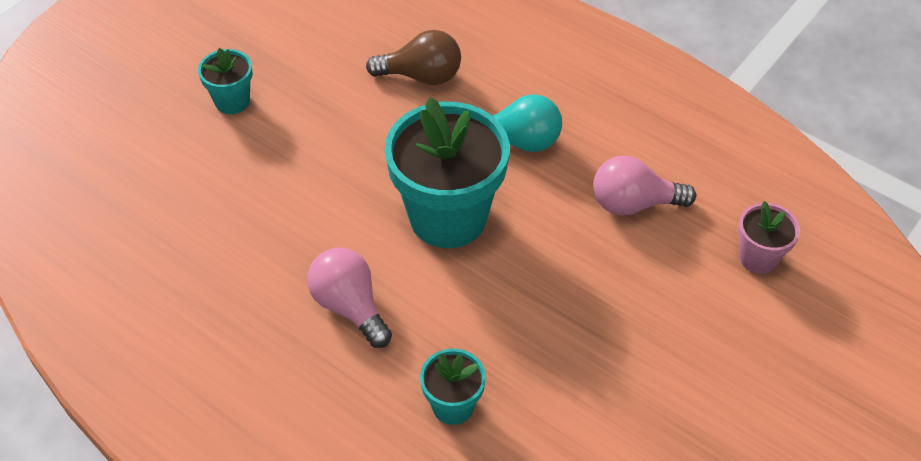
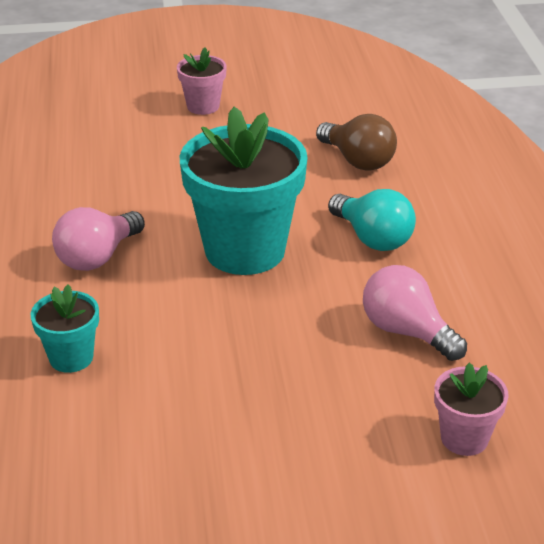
camera: 45 degrees right, 15 degrees down
(232, 101) = (203, 106): turquoise flower pot -> pink flower pot
(350, 306) = (97, 257): pink light bulb -> pink light bulb turned 150 degrees counterclockwise

